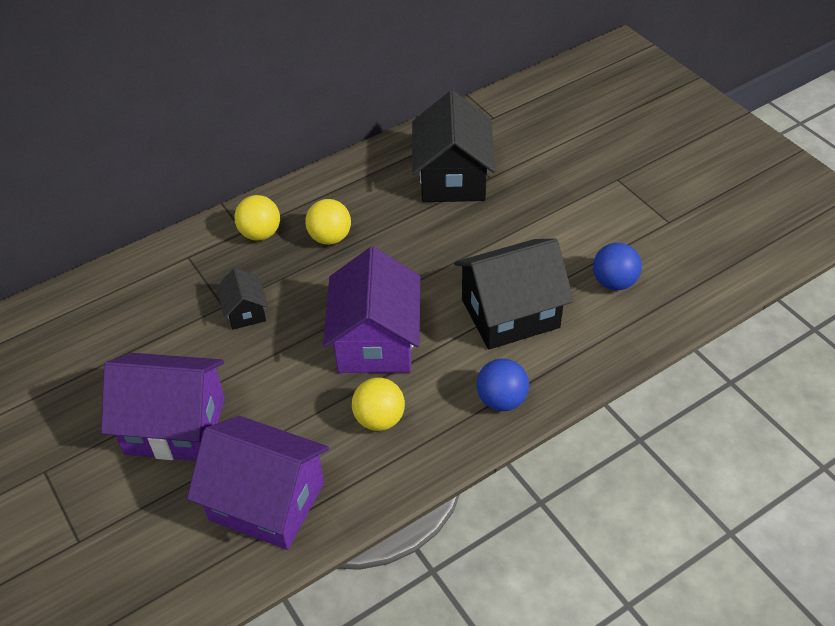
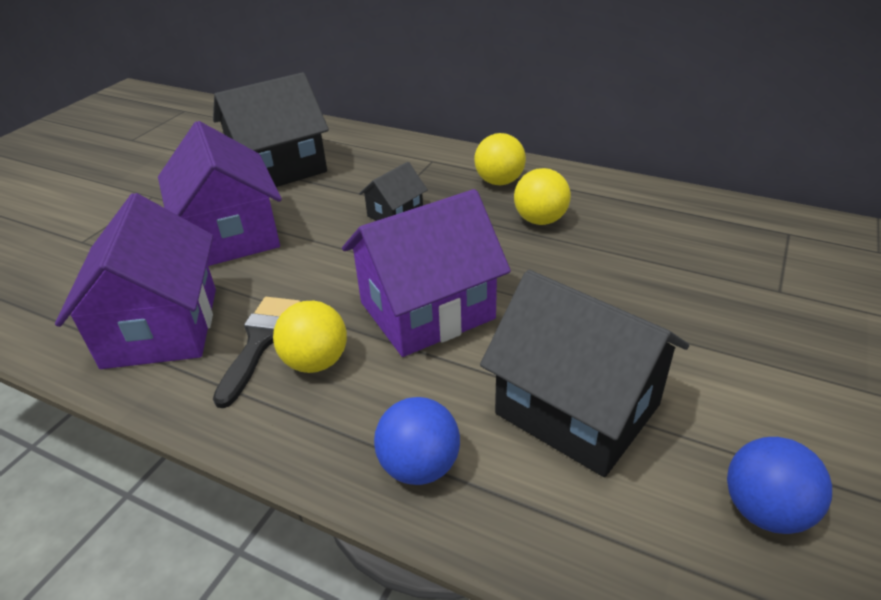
camera: 60 degrees right, 10 degrees down
(334, 444) = (260, 342): none -> black brush
(452, 178) = (734, 262): black house -> black house (279, 168)

